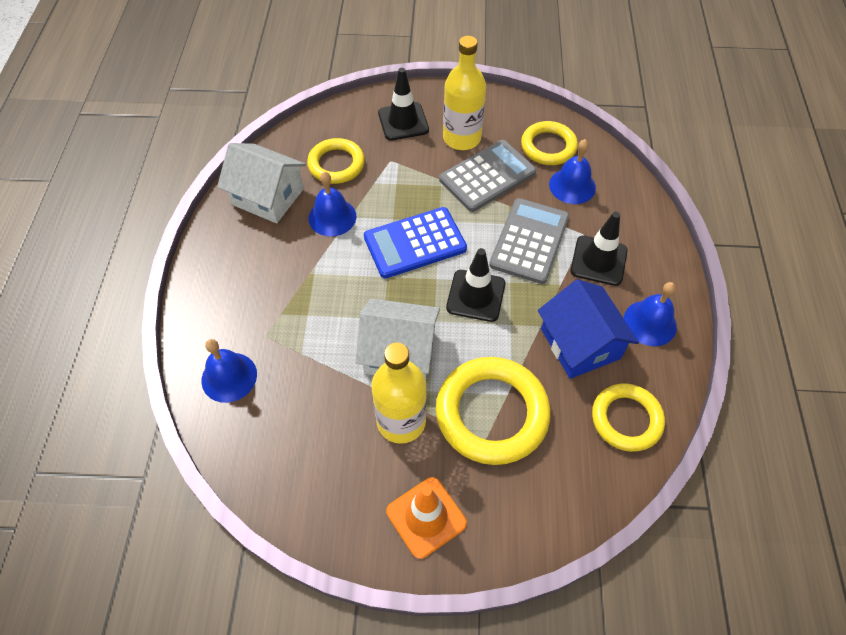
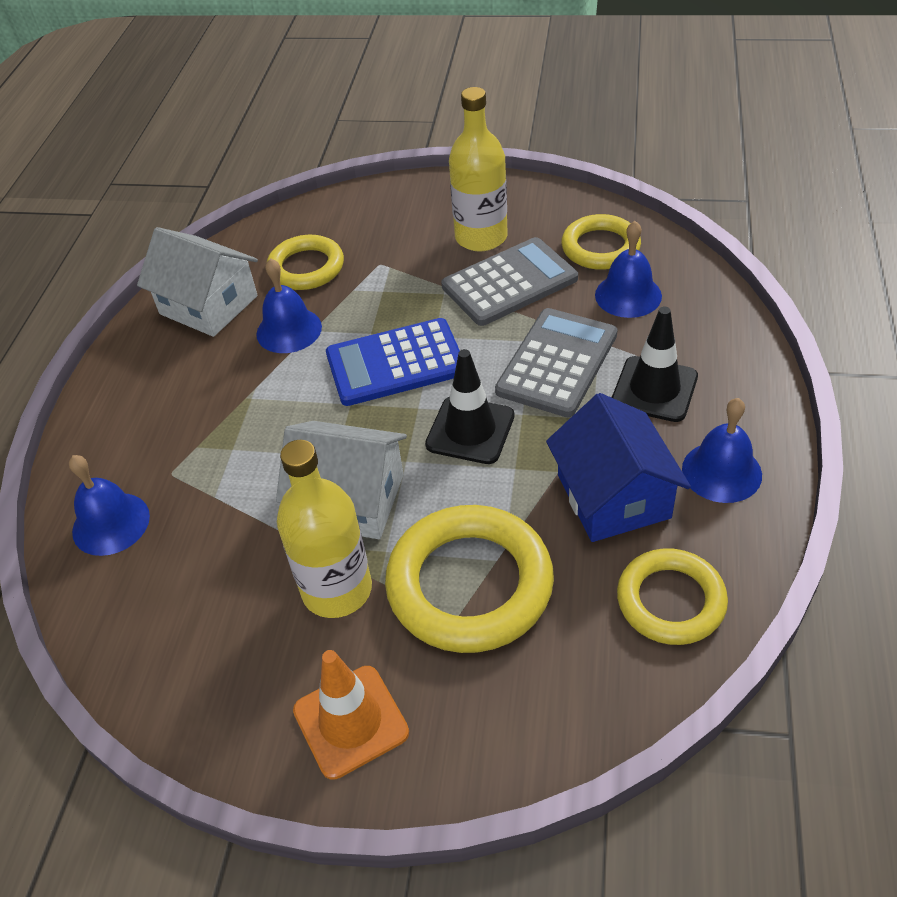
camera: 10 degrees right, 10 degrees down
(403, 121) = (404, 218): black traffic cone -> none

